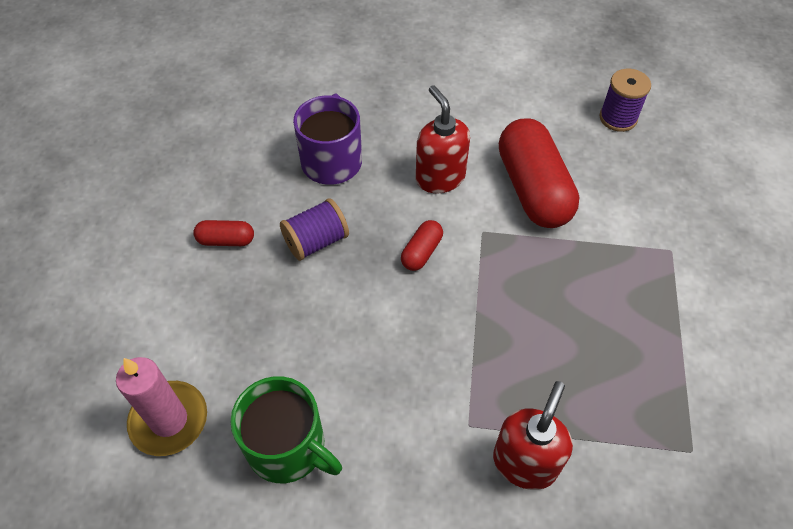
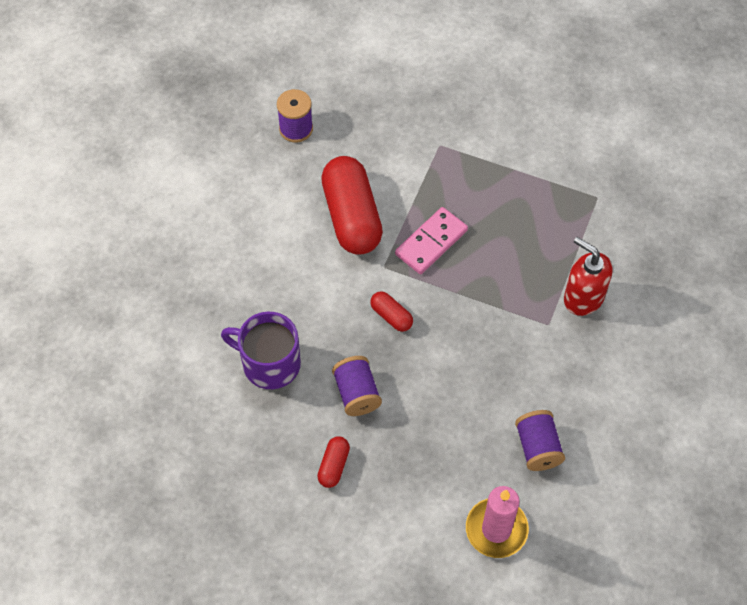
camera: 75 degrees left, 5 degrees up
(288, 447) = (537, 447): green mug -> purple spool
(440, 177) = (317, 282): red soap dispenser -> none
(533, 189) = (352, 216): red capsule -> red capsule turned 75 degrees clockwise
(533, 270) = (431, 242): none -> pink domino

